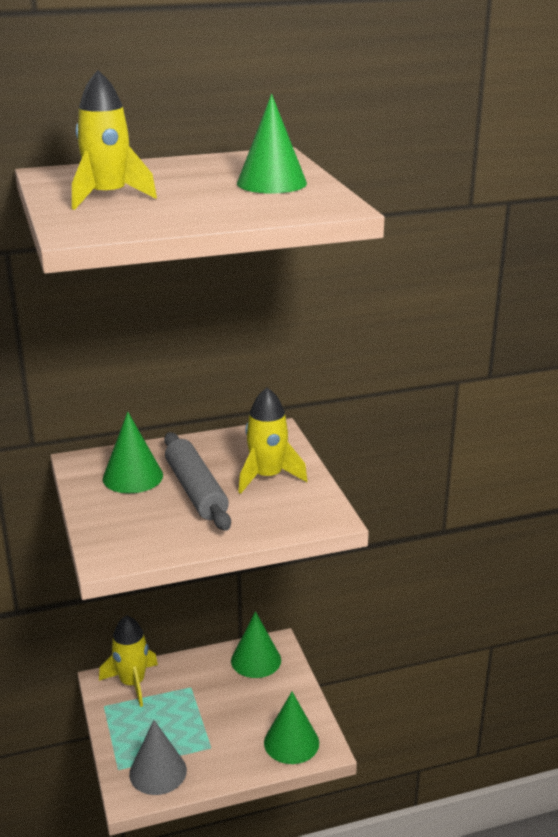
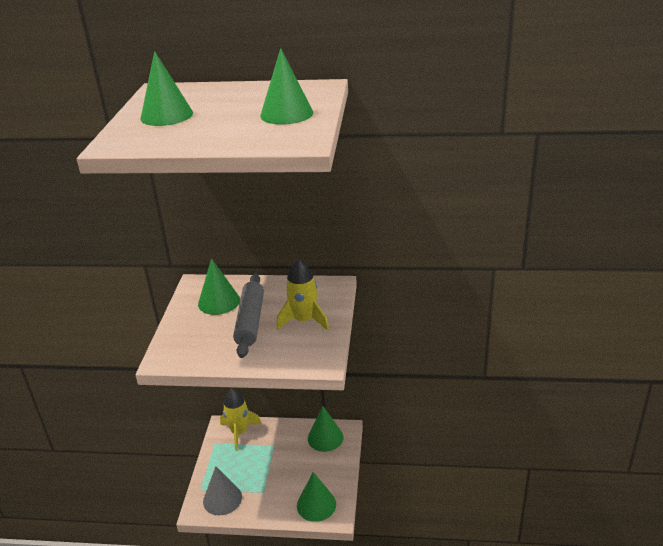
camera: 25 degrees right, 5 degrees up
(108, 197) = (166, 115): yellow rocket -> green cone

